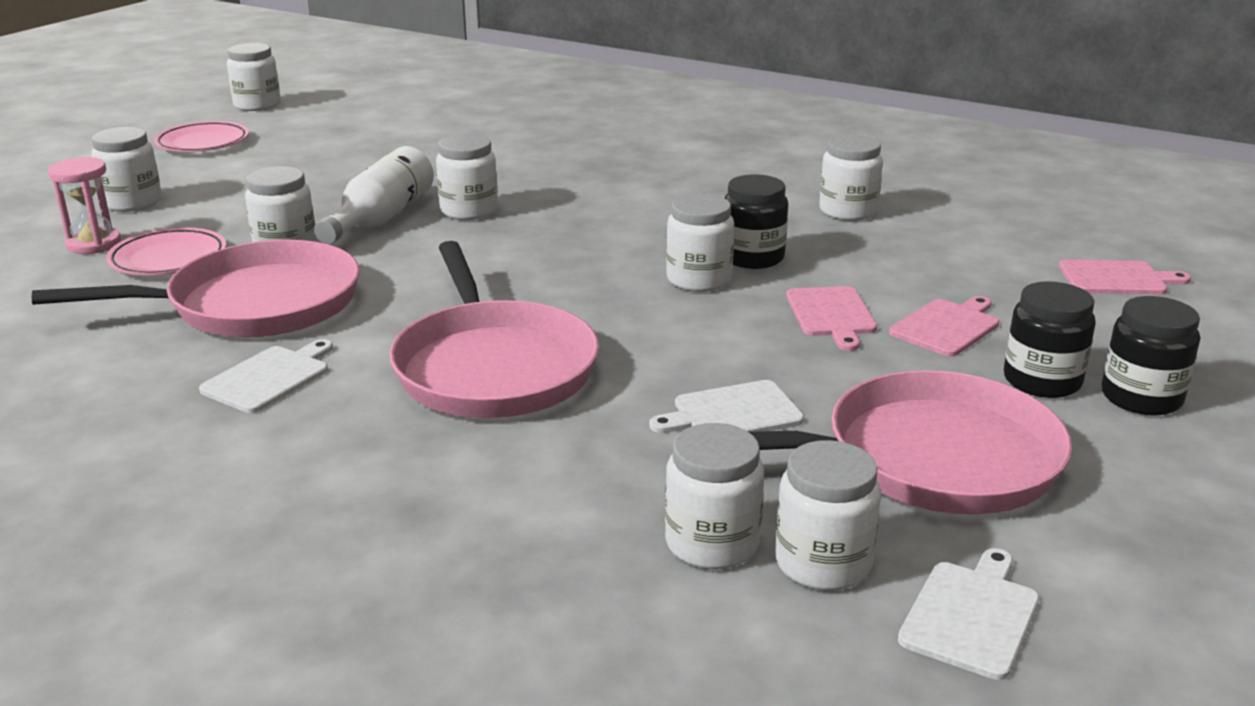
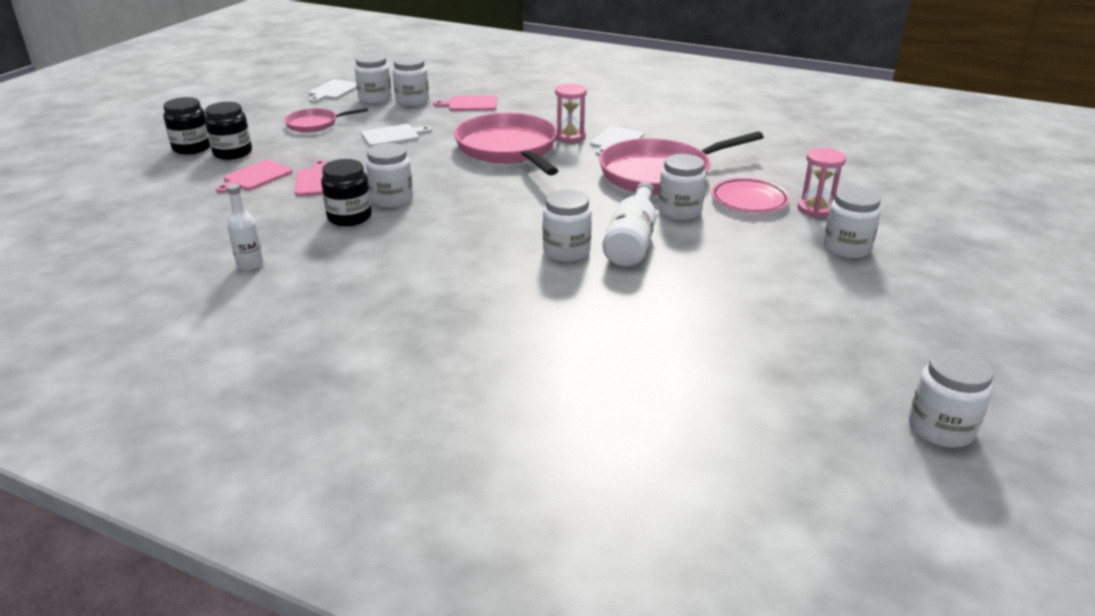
camera: 175 degrees right, 5 degrees up
(203, 143) = (898, 335): pink plate -> none
(354, 394) = (570, 136): none -> pink hourglass
(848, 211) = (250, 264): white jar -> white bottle
(929, 459) = (315, 124): pink pan -> pink pan, size x0.52
(1116, 278) = (110, 211): pink cutting board -> pink cutting board (470, 104)

